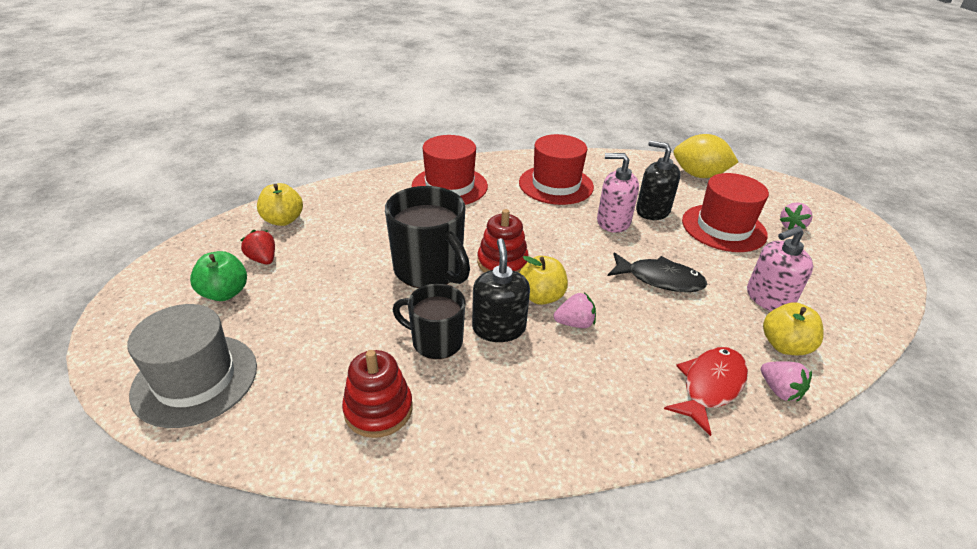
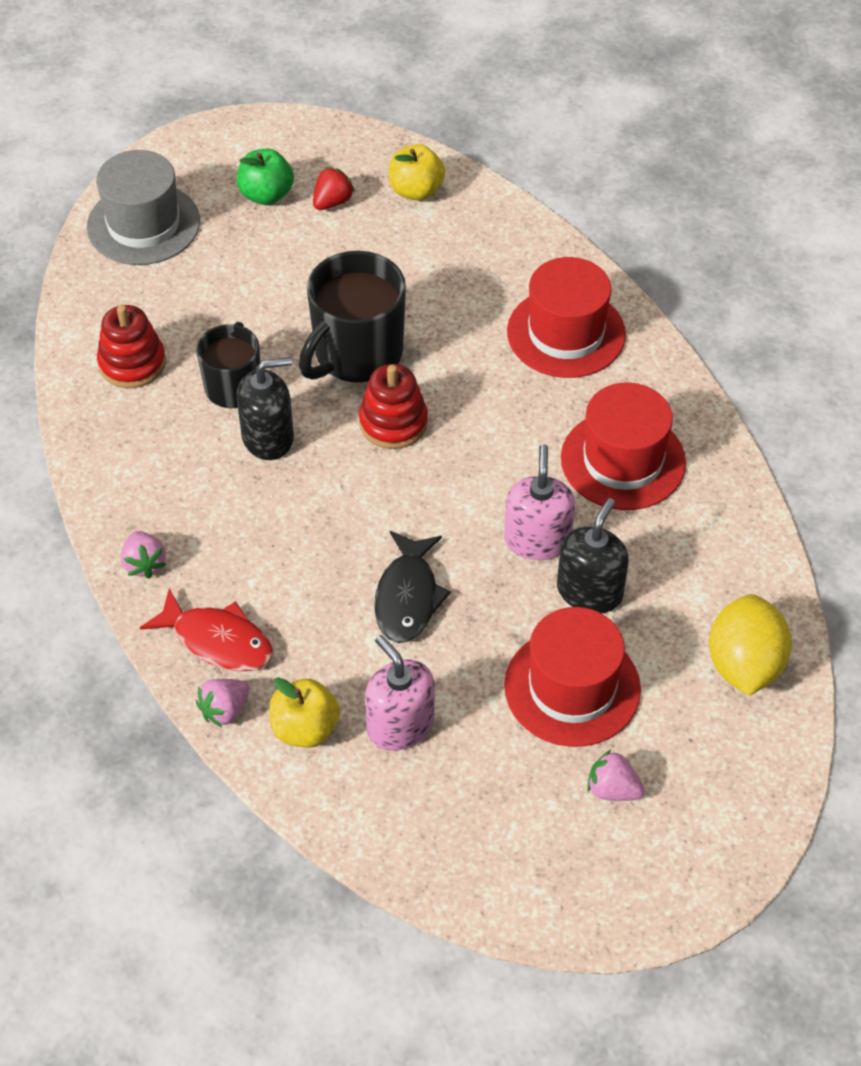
camera: 80 degrees right, 15 degrees up
(540, 296) = (335, 470): yellow apple -> none
(574, 323) = (293, 508): pink strawberry -> pink strawberry (144, 564)

